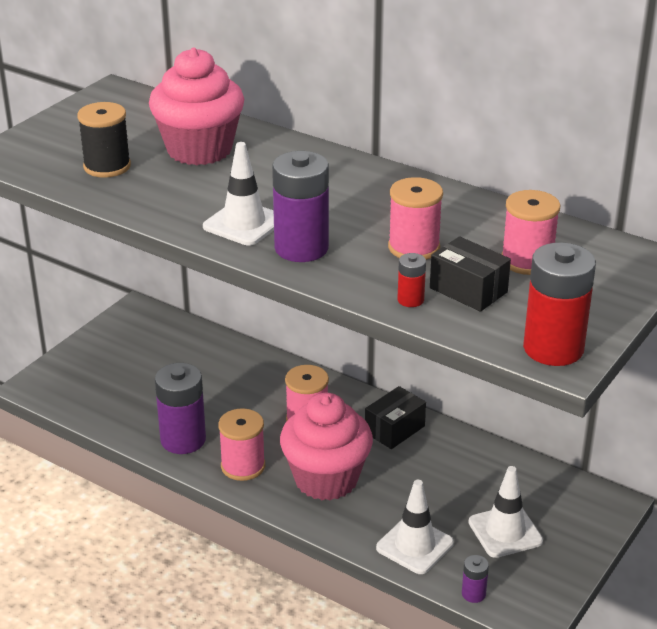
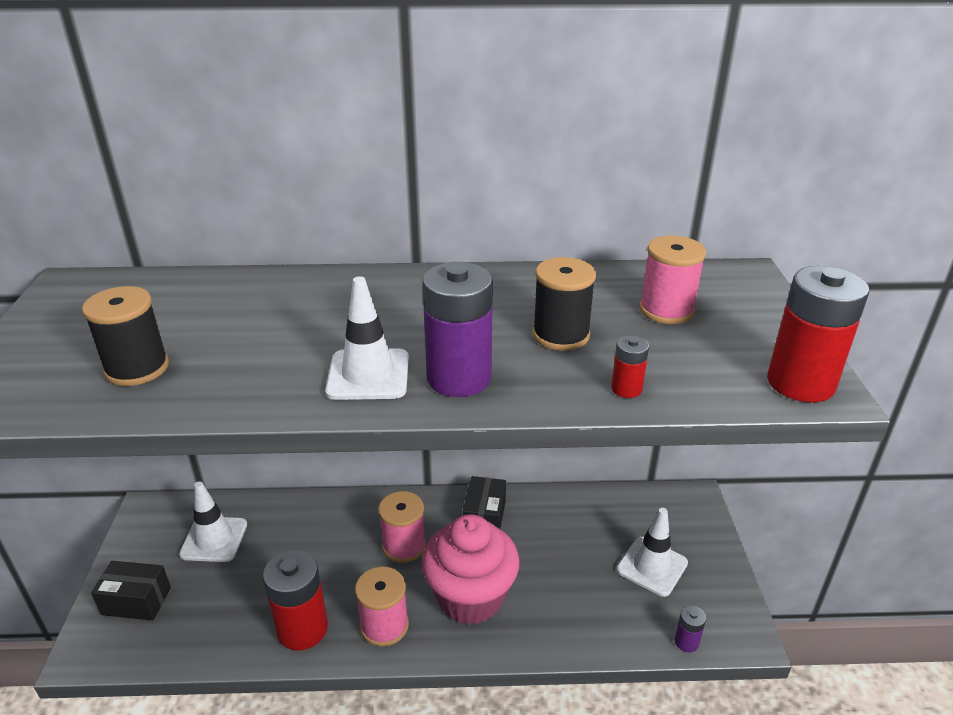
camera: 35 degrees left, 0 degrees up
(183, 440) = (302, 629): purple battery -> red battery
(199, 150) = (233, 314): pink cupcake -> none
(414, 247) = (561, 335): pink spool -> black spool
(415, 545) = (600, 622): white traffic cone -> white traffic cone (214, 539)
(468, 290) = (660, 357): black box -> black box (136, 601)

